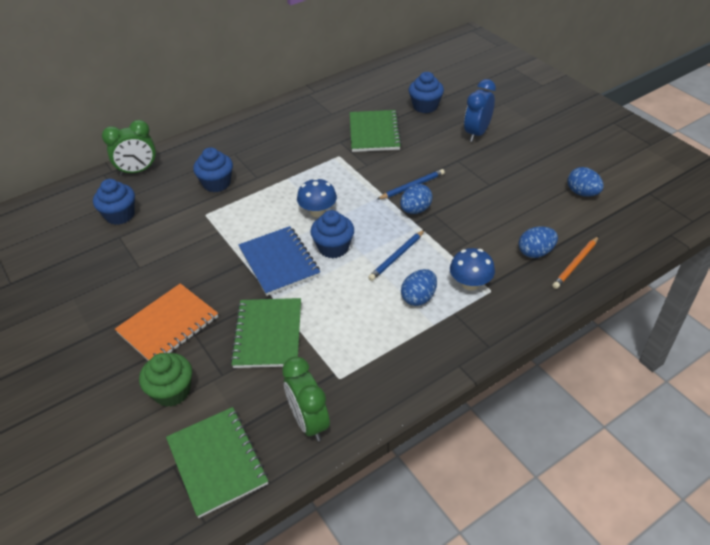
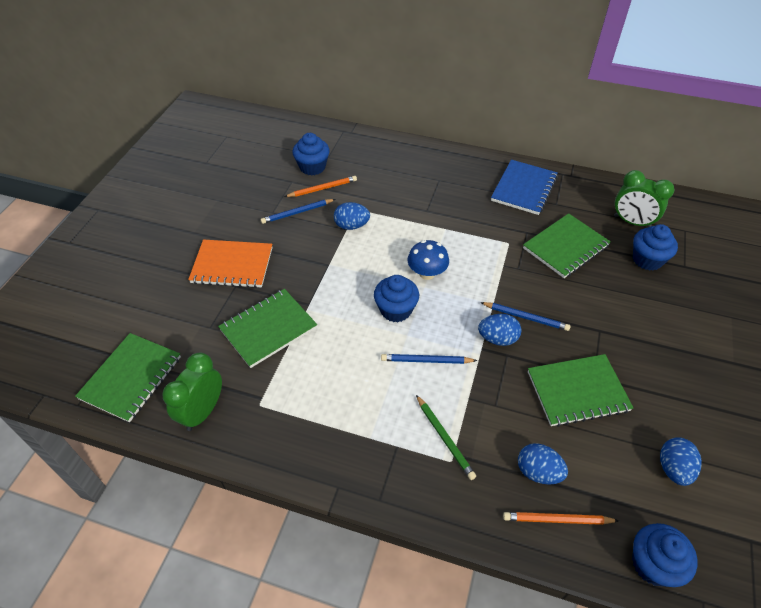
camera: 50 degrees right, 5 degrees up
(138, 171) = (365, 144): green clock -> green clock (632, 222)
(154, 222) = (322, 189): none -> orange pencil
(161, 252) = (297, 212): none -> blue pencil
(172, 391) = (175, 309): green cupcake -> none
(216, 183) = (396, 193): blue cupcake -> blue cupcake (653, 564)
(279, 262) = (348, 286): blue notebook -> blue notebook (524, 189)
(418, 298) = (392, 407): blue egg -> blue egg (351, 226)
(470, 283) = (444, 438): blue mushroom -> green pencil
(477, 133) = (657, 322): blue clock -> none
(493, 198) = (577, 391): none -> green notebook

